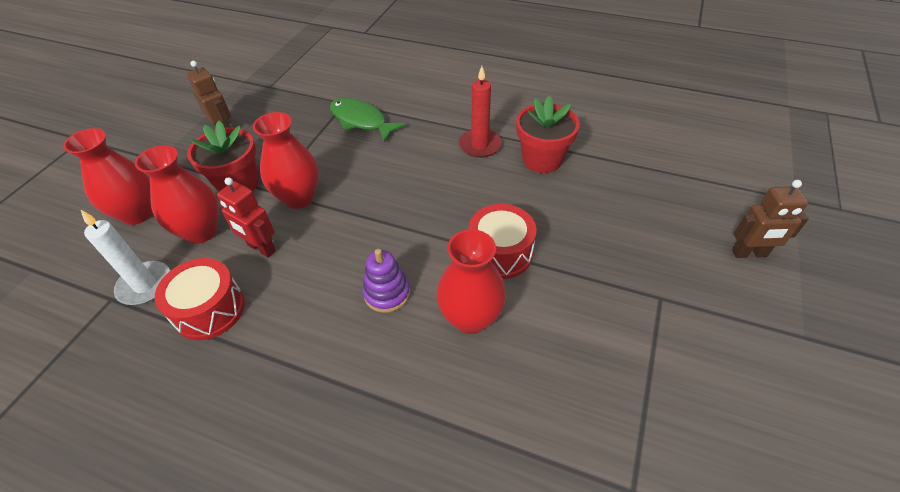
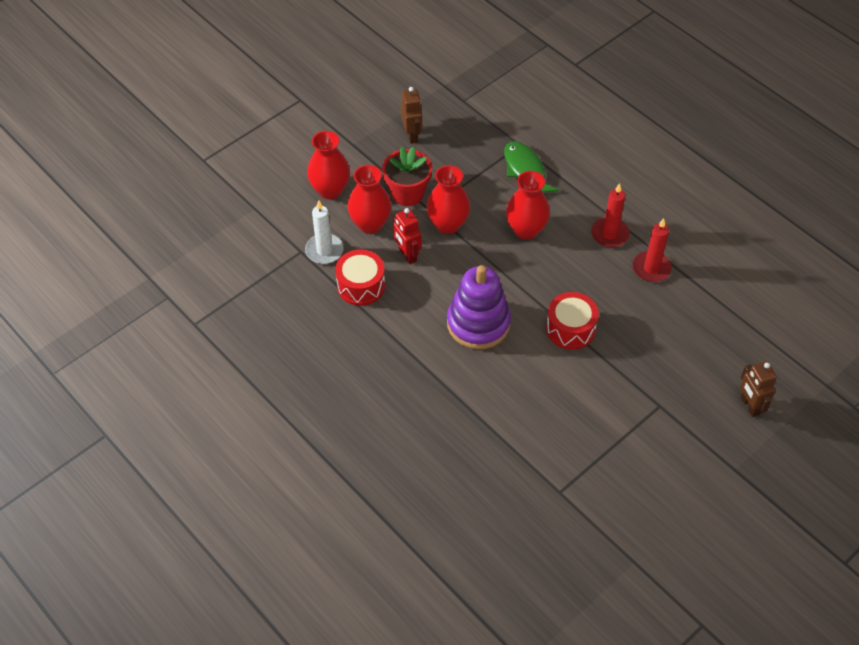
camera: 25 degrees right, 5 degrees up
(387, 293) = (478, 323): purple stacking toy -> purple stacking toy, size x1.86
(471, 318) = (524, 363): red vase -> red vase (526, 230)
(542, 160) = (651, 268): red flower pot -> red candle
(749, 253) = (750, 406): brown robot -> brown robot turned 45 degrees clockwise

